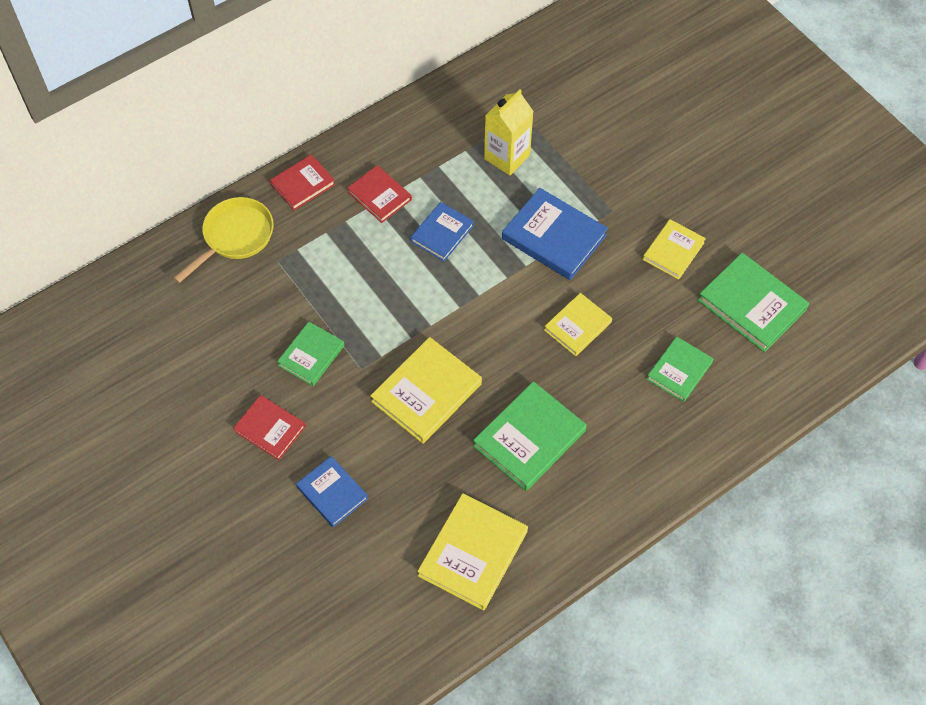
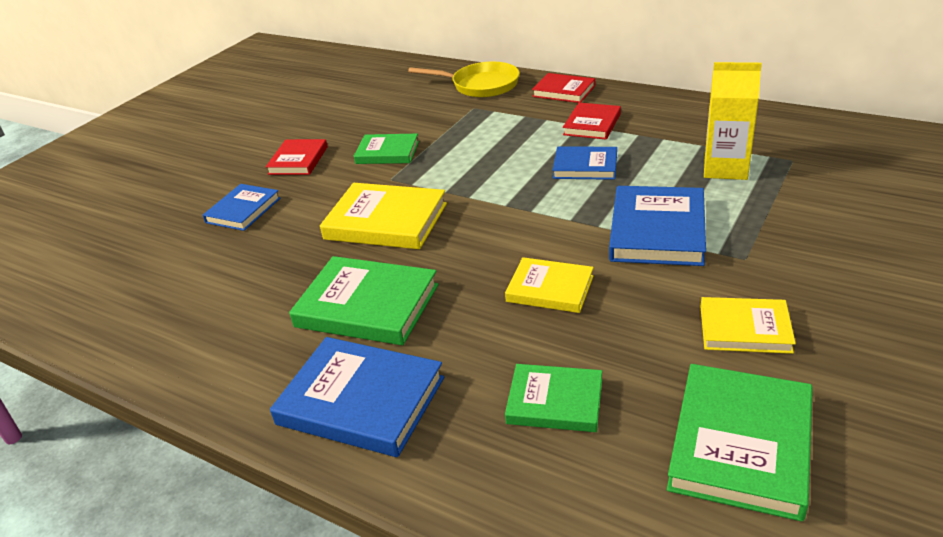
camera: 70 degrees right, 25 degrees down
(473, 553) = (197, 316): yellow book -> none
(624, 470) = (361, 401): none -> blue book

